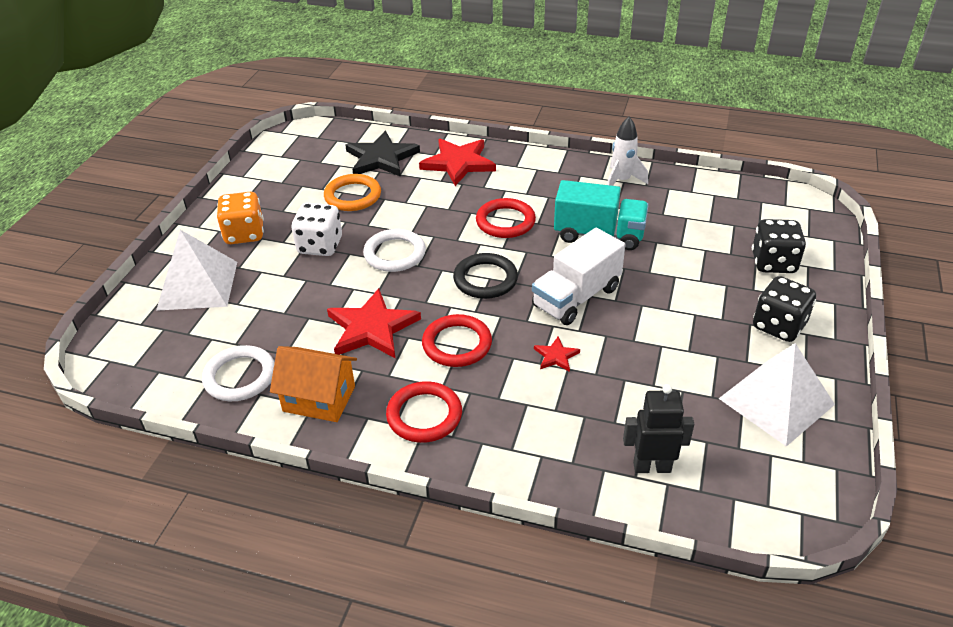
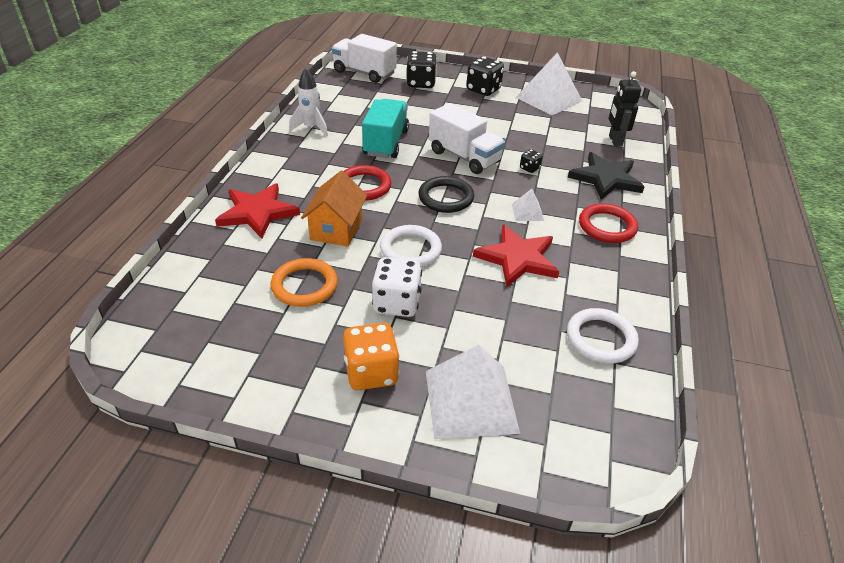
camera: 95 degrees left, 0 degrees up
(319, 399) = (610, 283): orange house -> orange house (336, 229)
(381, 158) = (229, 268): black star -> black star (605, 178)
(457, 344) = (527, 212): red ring -> white pyramid
(556, 356) = (529, 168): red star -> black dice
(784, 212) = (364, 73): none -> white truck

